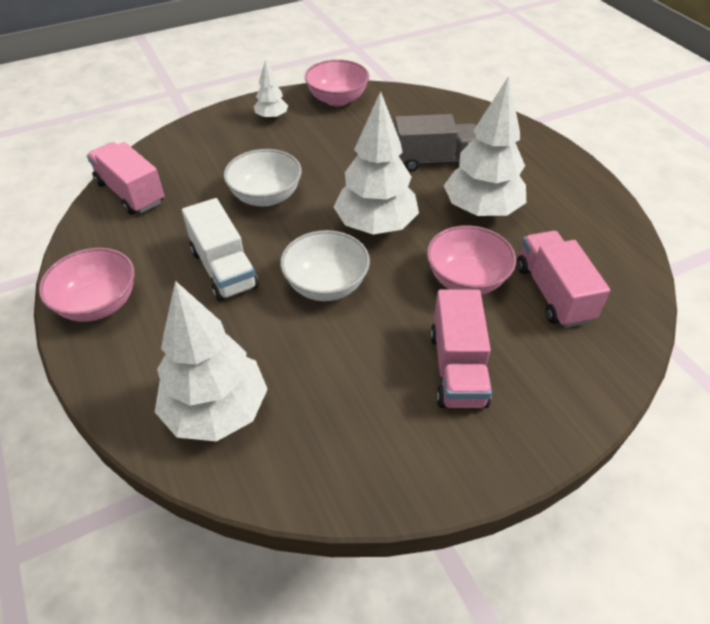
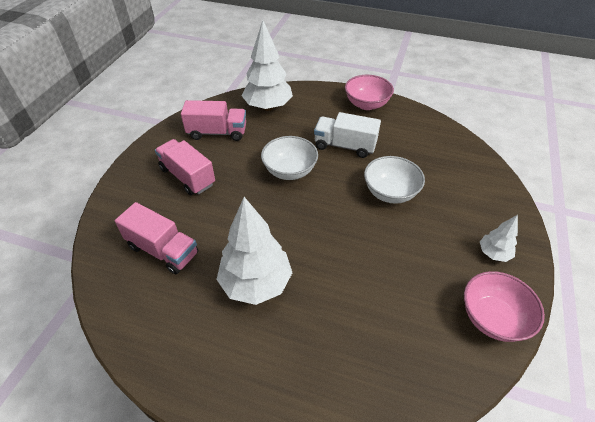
camera: 135 degrees right, 0 degrees up
(131, 193) = (451, 145): pink truck -> pink truck (217, 132)
(375, 226) = (307, 219): white tree -> none
(434, 160) = (336, 308): grey truck -> none
(466, 279) = (221, 223): pink bowl -> none

